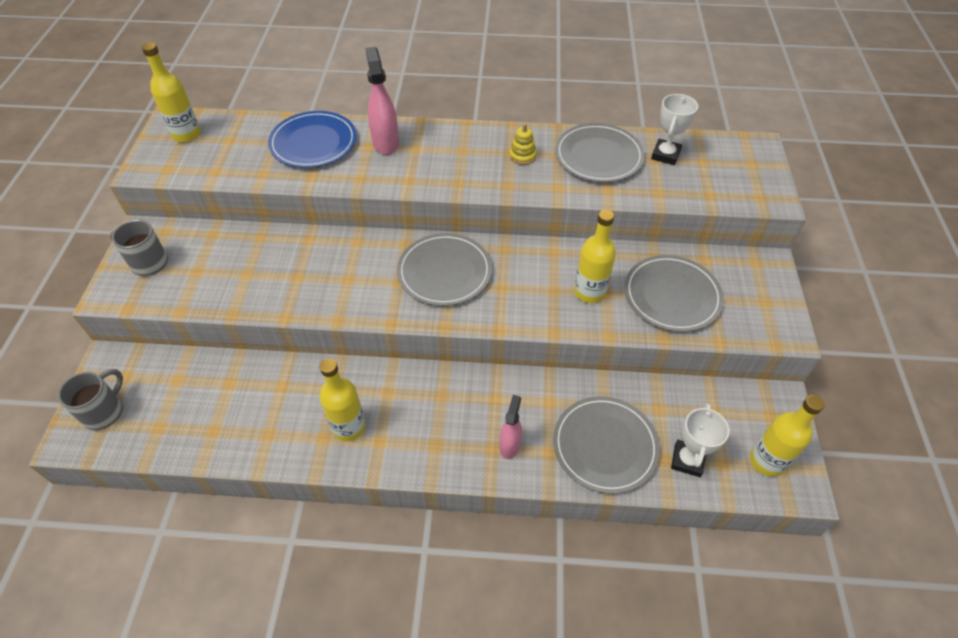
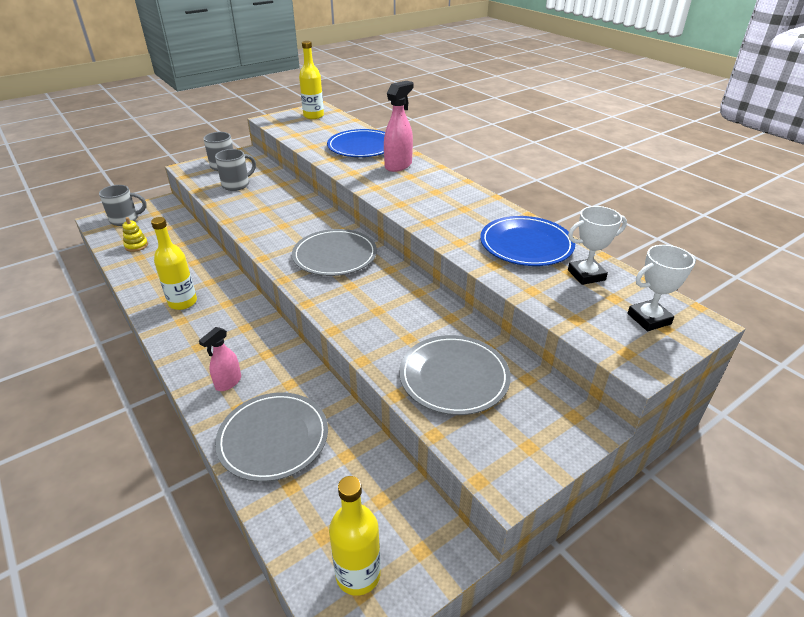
camera: 50 degrees right, 15 degrees down
(213, 273) = (237, 185): none -> grey mug
(510, 445) = (228, 383): pink spray bottle -> pink spray bottle turned 150 degrees clockwise
(522, 156) = (469, 214): yellow stacking toy -> yellow stacking toy (136, 246)
(589, 292) = (398, 329): yellow bottle -> none
(598, 156) = (526, 244): grey plate -> blue plate
(687, 460) = (304, 504): white trophy -> white trophy (648, 319)

